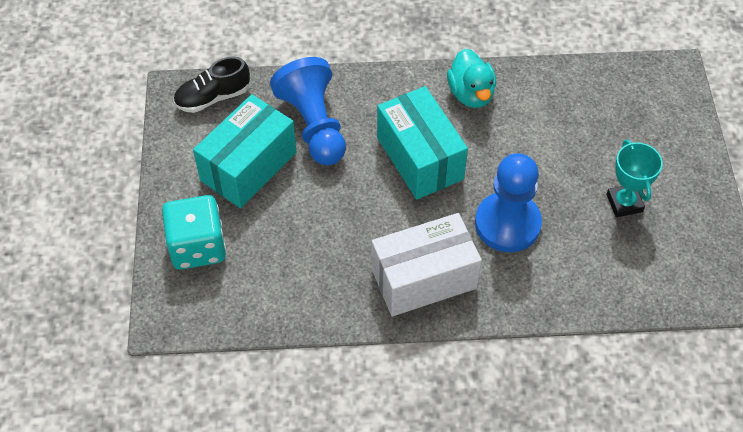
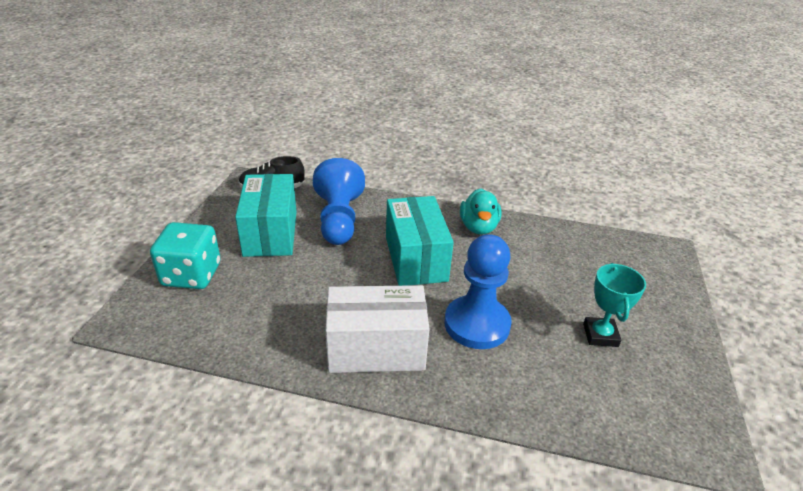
camera: 15 degrees right, 20 degrees down
(248, 166) = (270, 233): turquoise box -> turquoise box turned 60 degrees counterclockwise

